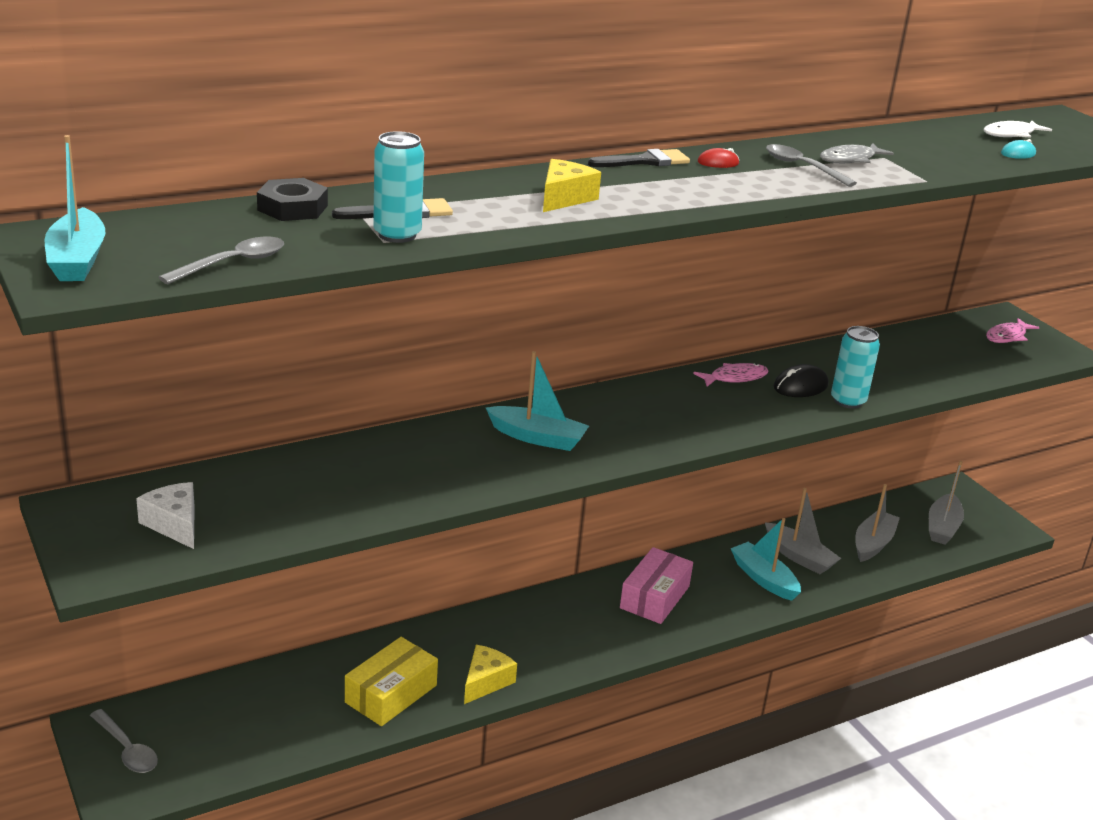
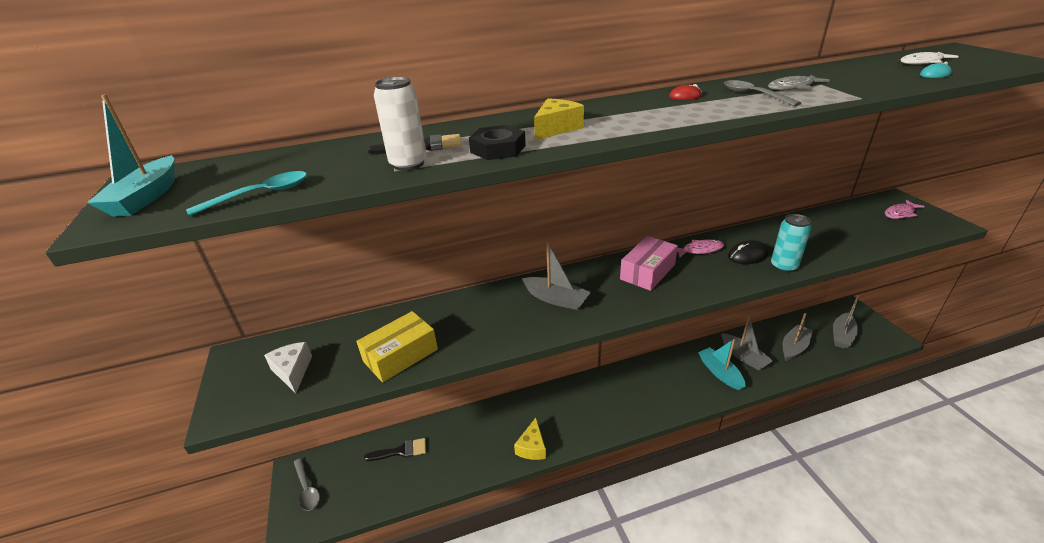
camera: 15 degrees right, 5 degrees up
(233, 263) = (260, 195): grey spoon -> turquoise spoon
(292, 208) = (344, 147): black nut -> black nut (498, 149)
(391, 694) = (471, 454): yellow box -> yellow box (400, 355)
(397, 235) = (408, 164): turquoise can -> white can
(486, 682) = (532, 447): yellow cheese -> yellow cheese turned 150 degrees clockwise
(537, 437) = (556, 299): turquoise boat -> grey boat
(645, 161) = (628, 99): black brush -> black brush (401, 451)
(654, 597) = (647, 385): pink box -> pink box (647, 272)

